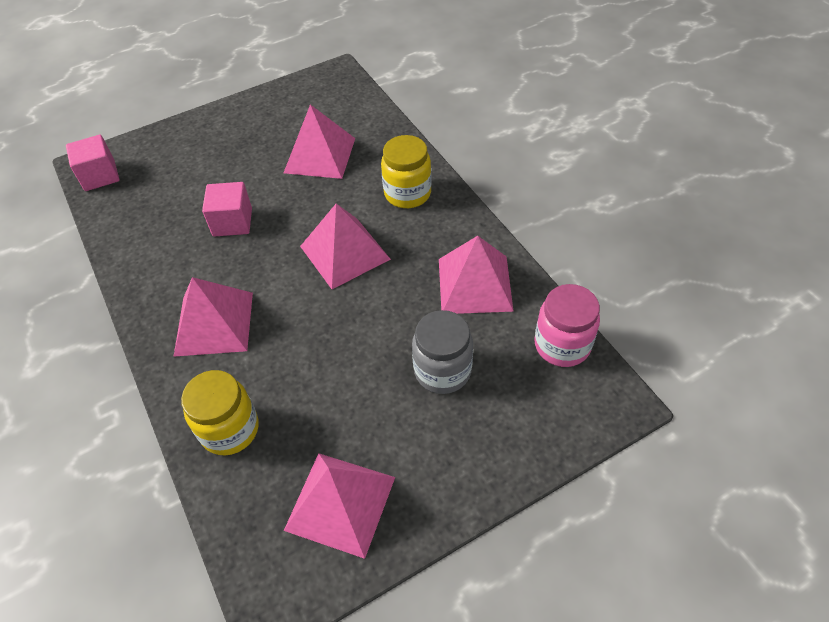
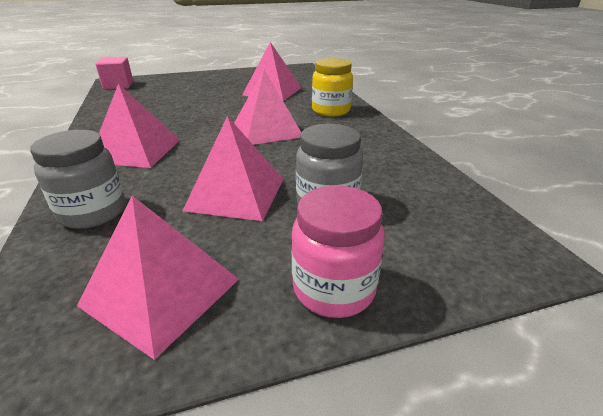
camera: 10 degrees right, 20 degrees down
(230, 429) = (93, 212): yellow jar -> grey jar
(232, 222) = (190, 109): pink cube -> none
(475, 284) = (375, 157): pink pyramid -> pink pyramid (236, 194)
(562, 345) = (460, 204): pink jar -> pink jar (334, 289)

